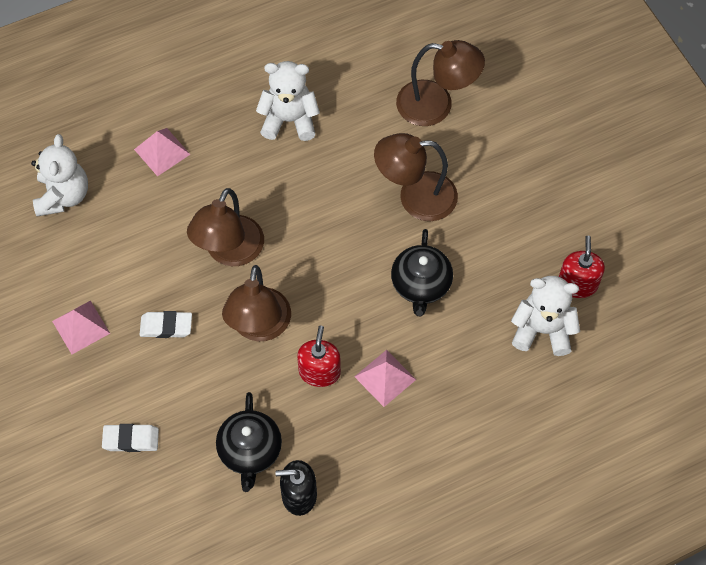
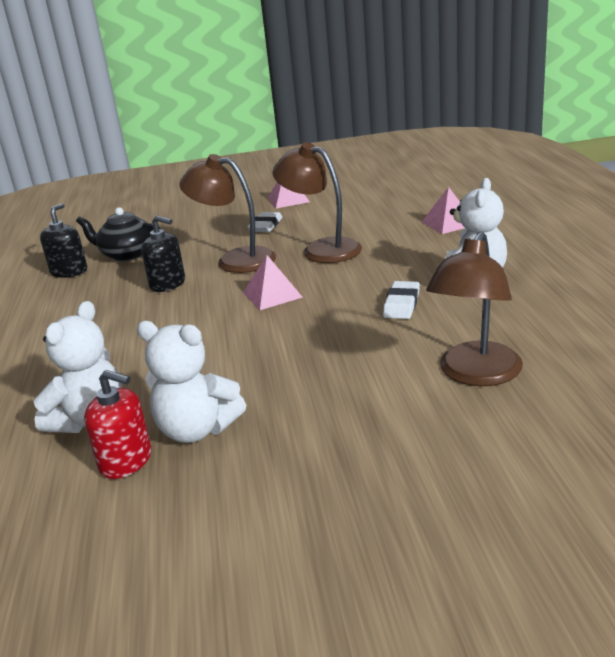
camera: 110 degrees right, 35 degrees down
(63, 196) = (414, 191): white teddy bear -> white teddy bear (197, 430)
(131, 439) = (181, 216): white eraser -> white eraser (401, 304)
(319, 372) = (168, 284): red soap dispenser -> black soap dispenser
(385, 378) = (131, 314): pink pyramid -> pink pyramid (272, 295)
(415, 197) = (334, 347): brown lamp -> none
(421, 284) = (217, 341): black teapot -> none

